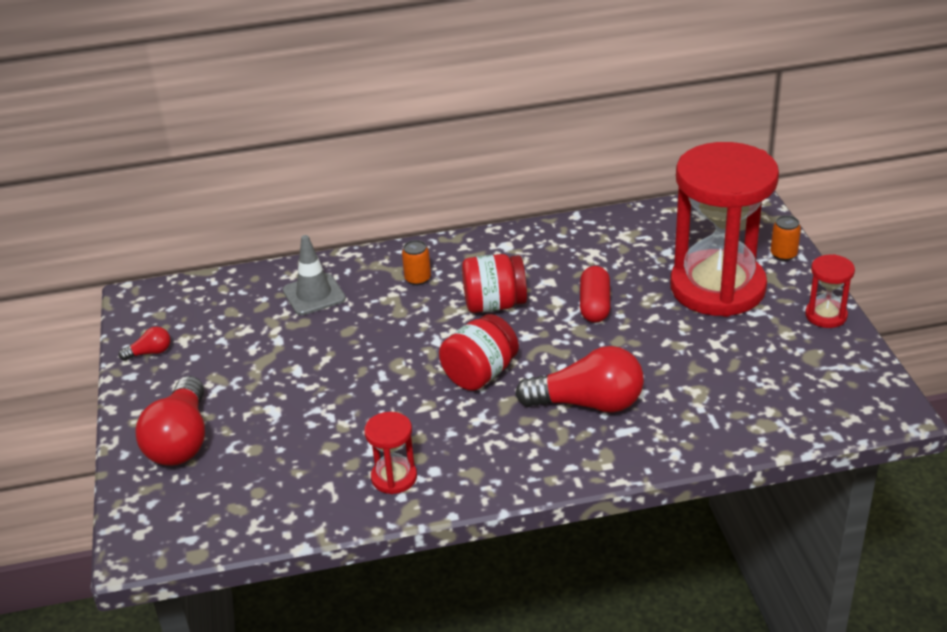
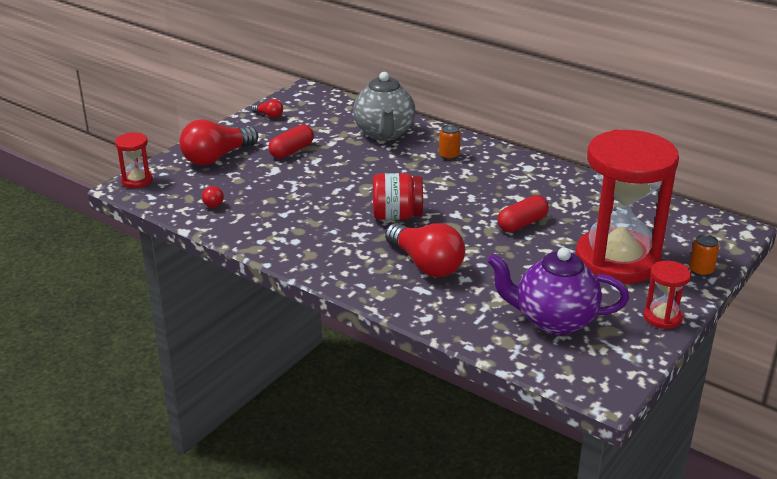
camera: 45 degrees right, 5 degrees down
(252, 377) = (291, 151): none -> red capsule
(273, 494) = (212, 202): none -> red light bulb
(314, 295) = (384, 133): grey traffic cone -> grey teapot
(394, 477) = (272, 231): red hourglass -> red hourglass (137, 180)
(494, 304) = (466, 190): red jar -> none
(766, 378) = (553, 321): none -> purple teapot

